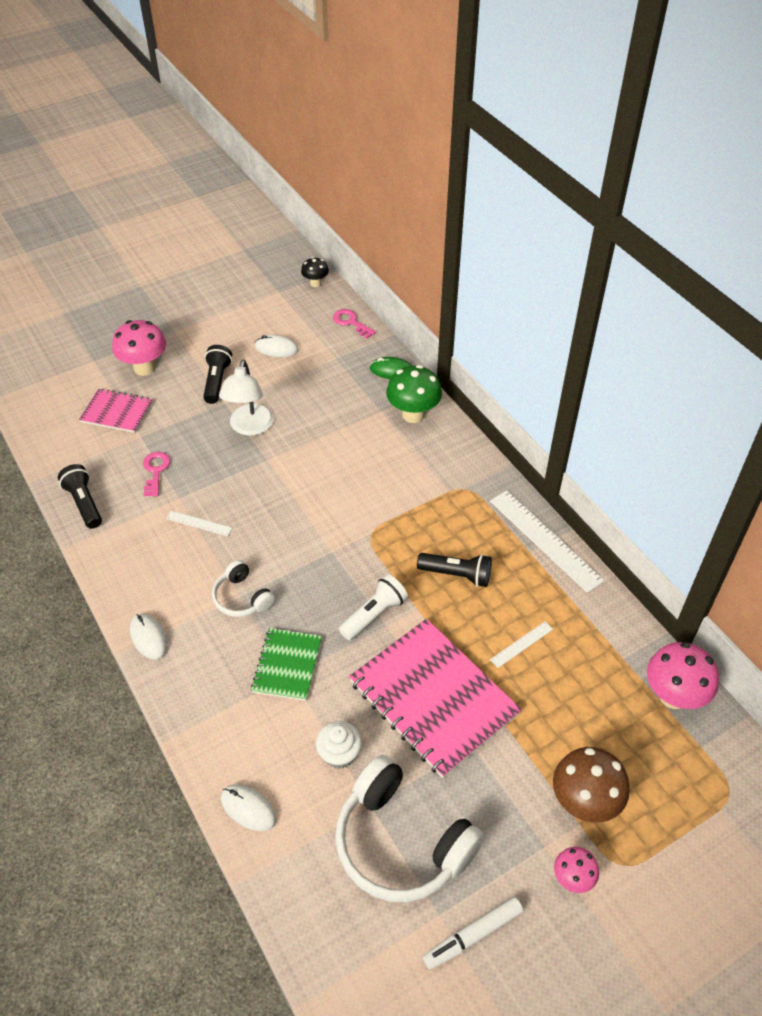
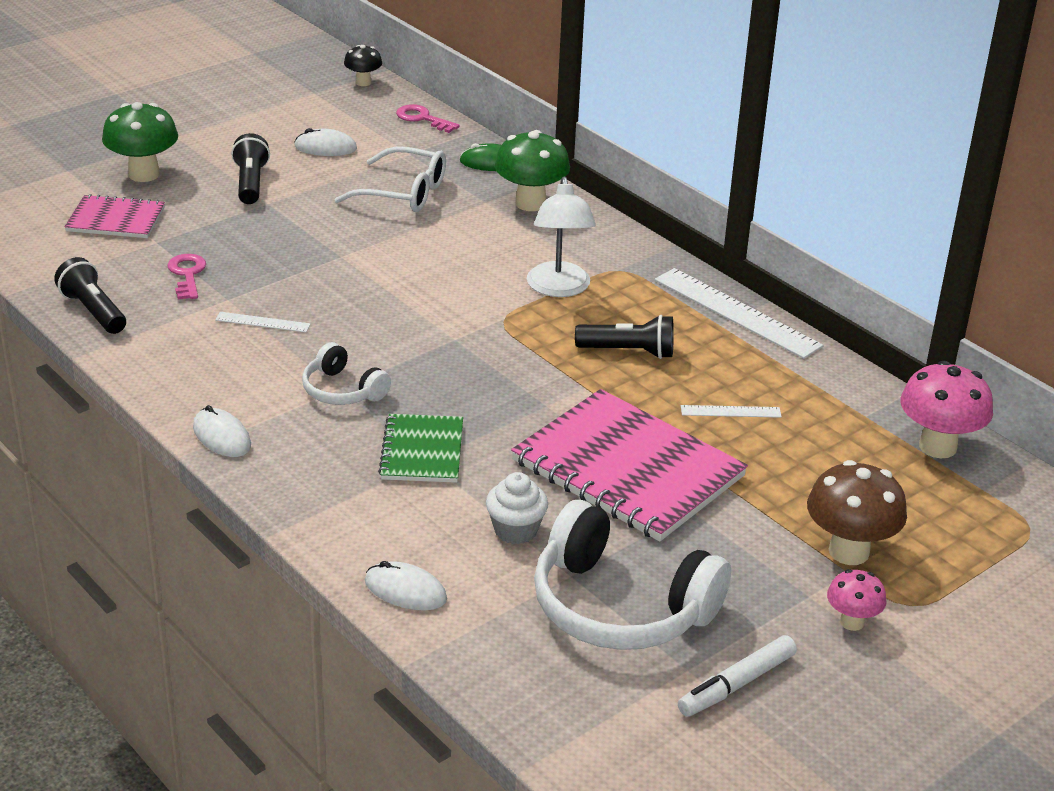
camera: 10 degrees left, 15 degrees down
(144, 368) = (144, 174): pink mushroom -> green mushroom
(250, 427) = (309, 226): white lamp -> white lamp (559, 288)
(323, 398) = (403, 193): none -> white glasses
(374, 614) = (528, 396): white flashlight -> none
(521, 644) = (730, 411): white ruler -> white ruler turned 45 degrees clockwise

